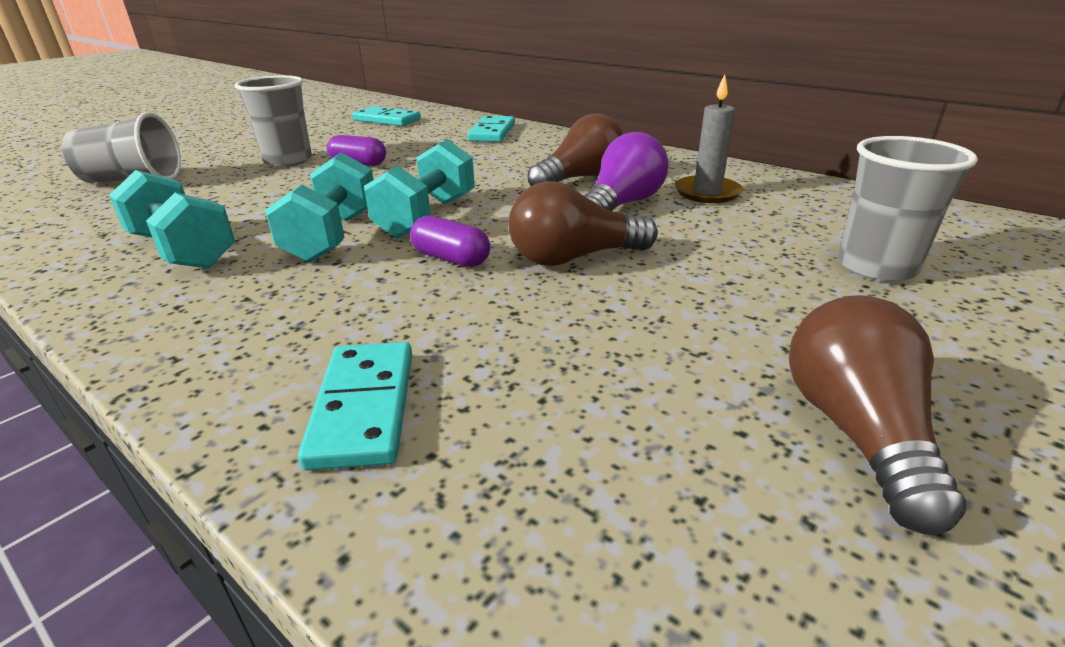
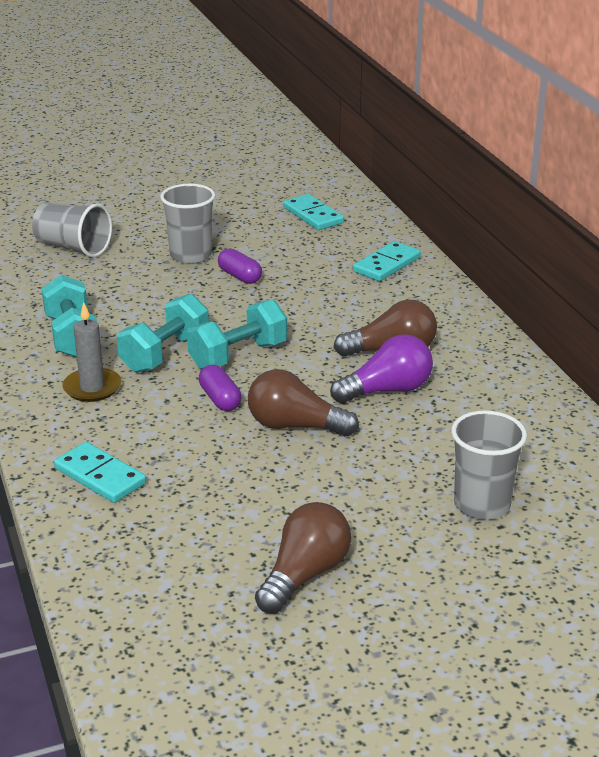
camera: 30 degrees right, 0 degrees up
(363, 407) = (100, 476): turquoise domino -> turquoise domino turned 75 degrees counterclockwise
(707, 192) = (470, 400): grey candle -> grey candle (92, 388)

